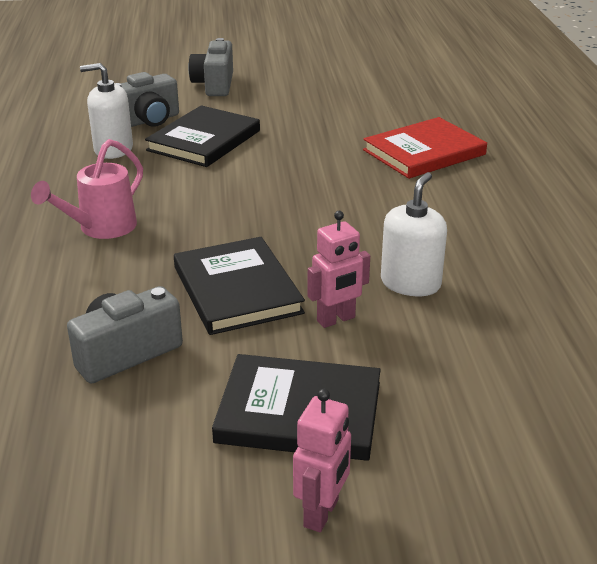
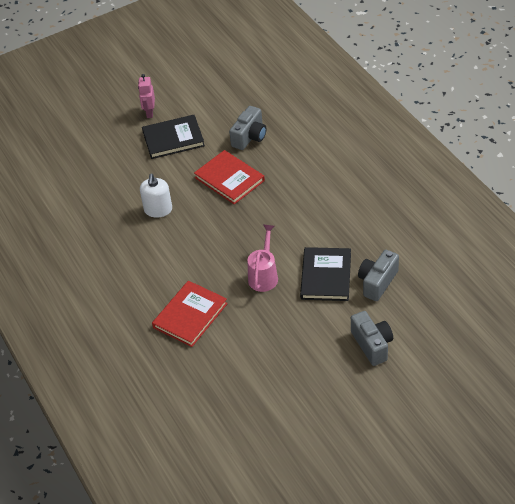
camera: 160 degrees right, 15 degrees up
(101, 228) = (317, 189): pink watering can -> pink watering can (264, 275)
(113, 149) = (370, 247): white soap dispenser -> none
(237, 290) = (229, 179): black book -> red book
(336, 319) = (180, 180): pink robot -> none

